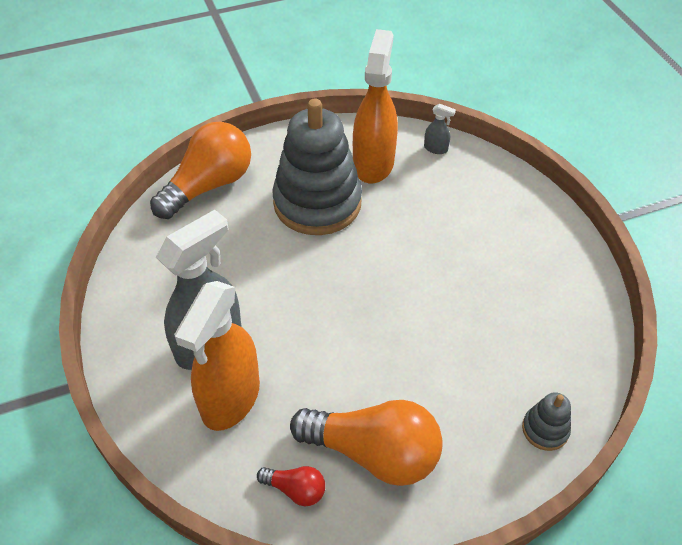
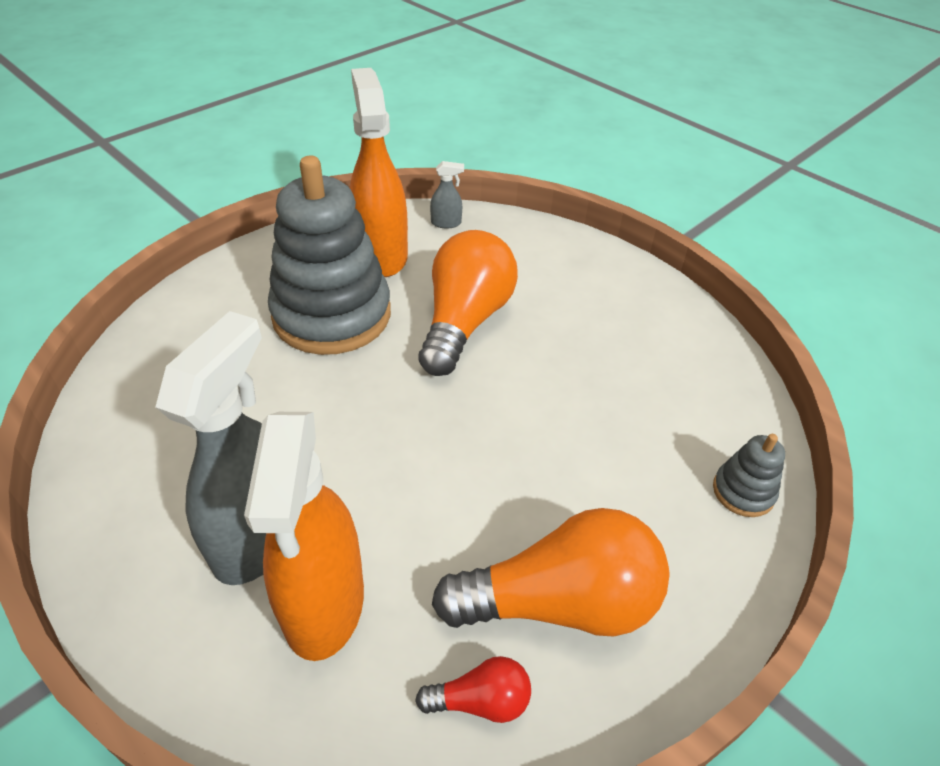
camera: 25 degrees left, 5 degrees down
(208, 185) = (173, 332): orange light bulb -> orange light bulb (464, 322)

